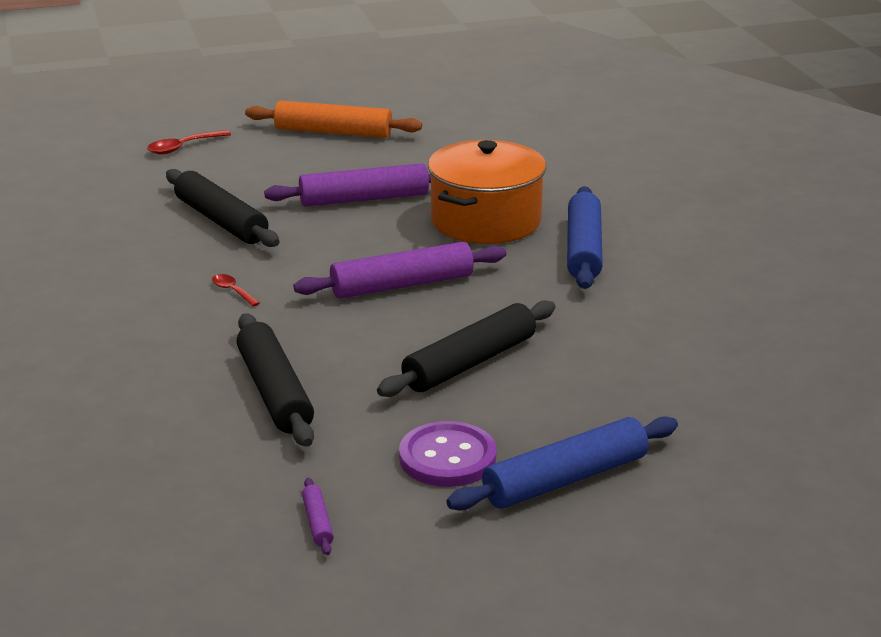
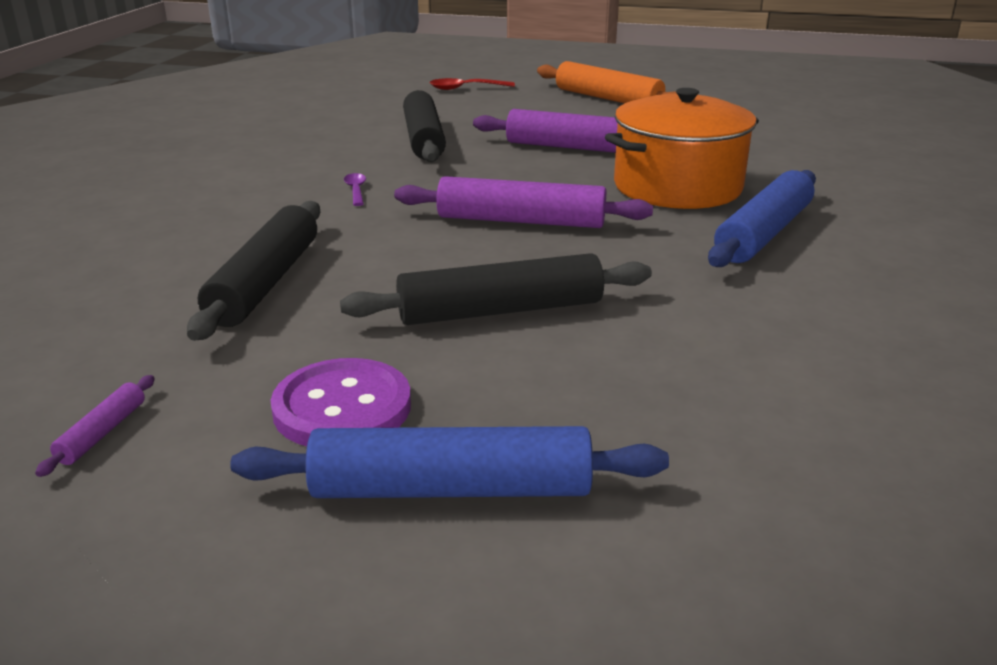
camera: 30 degrees right, 0 degrees up
(232, 291) = (356, 190): red spoon -> purple spoon

